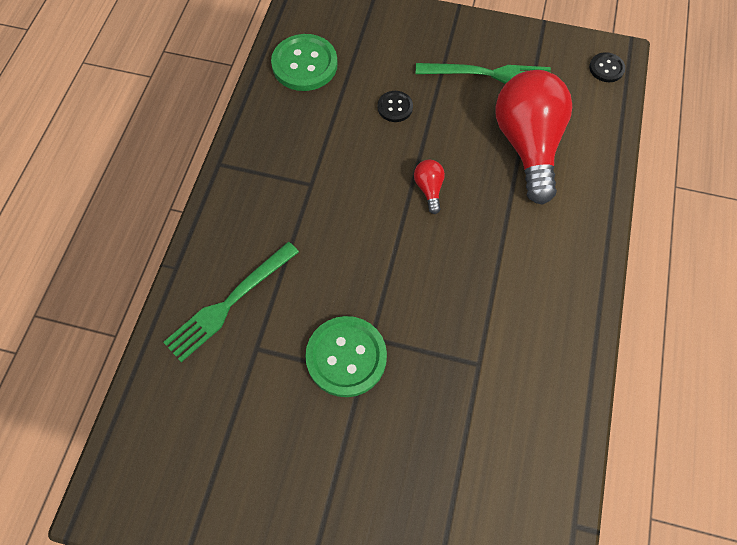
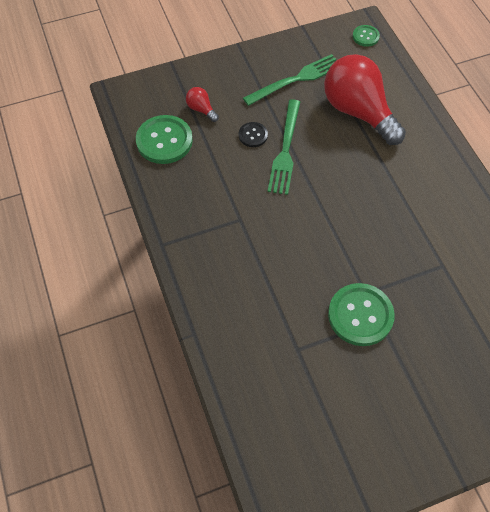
camera: 35 degrees left, 5 degrees down
(229, 303) = (253, 332): green fork -> green fork (285, 150)
(429, 189) = (321, 176): red light bulb -> red light bulb (201, 109)
(606, 68) = (365, 36): black button -> green button

